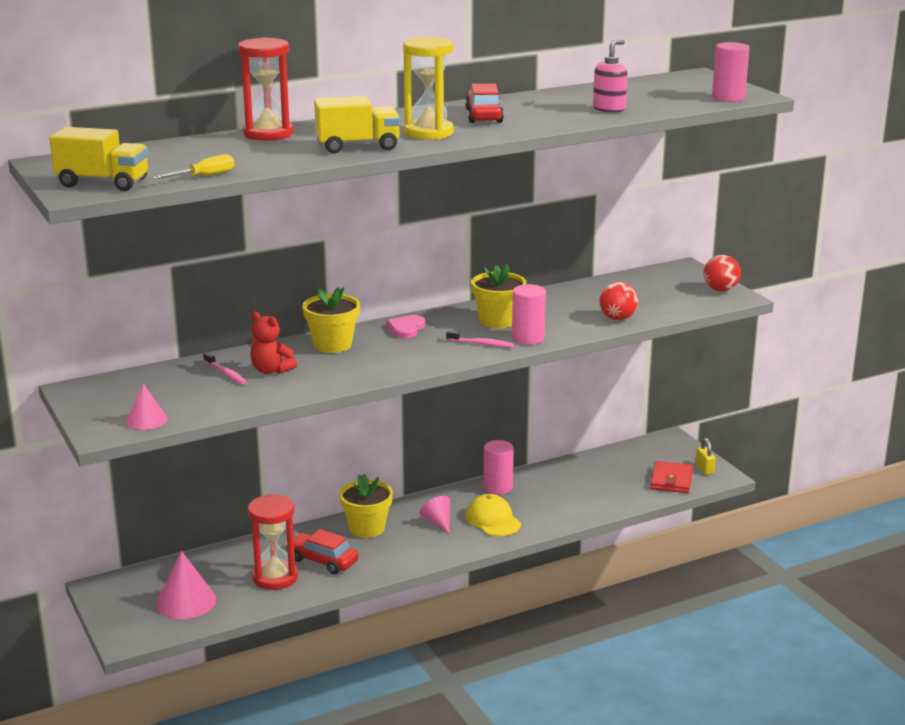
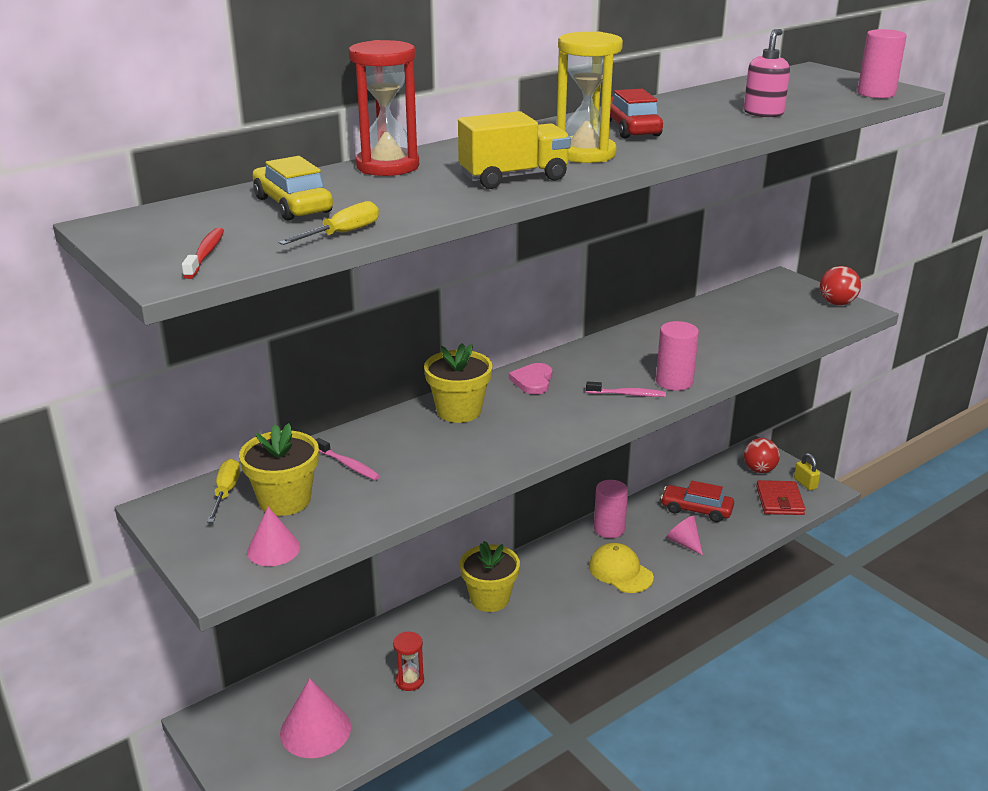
camera: 10 degrees left, 5 degrees up
(103, 183) = (205, 254): yellow truck -> red toothbrush
(124, 383) = (225, 492): none -> yellow screwdriver
(181, 156) = (293, 205): none -> yellow car
(271, 370) = (402, 455): red teddy bear -> none
(275, 577) = (409, 680): red hourglass -> red hourglass, size x0.55
(322, 560) = (456, 649): red car -> red car (696, 510)
(438, 522) = (563, 581): pink cone -> pink cone (684, 542)
(498, 321) = (629, 361): yellow flower pot -> yellow flower pot (285, 500)
(617, 318) = (755, 348): red ball -> red ball (759, 470)

